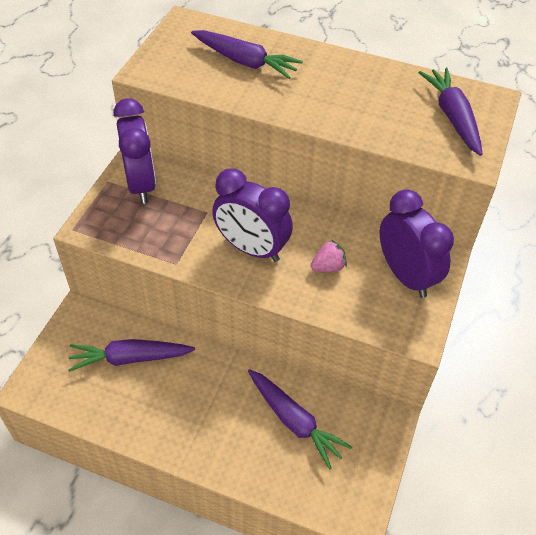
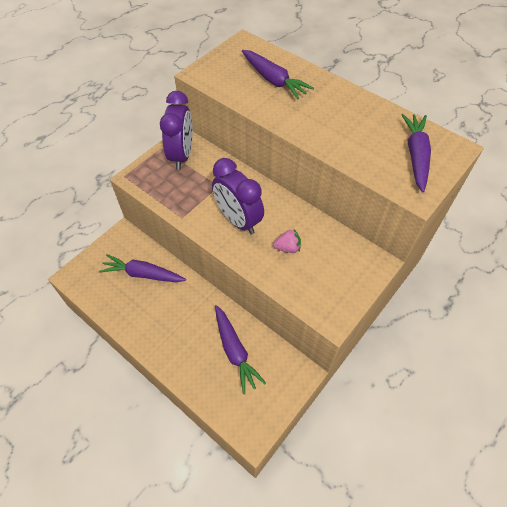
camera: 20 degrees right, 5 degrees up
(406, 275) = (343, 270): purple clock -> none

